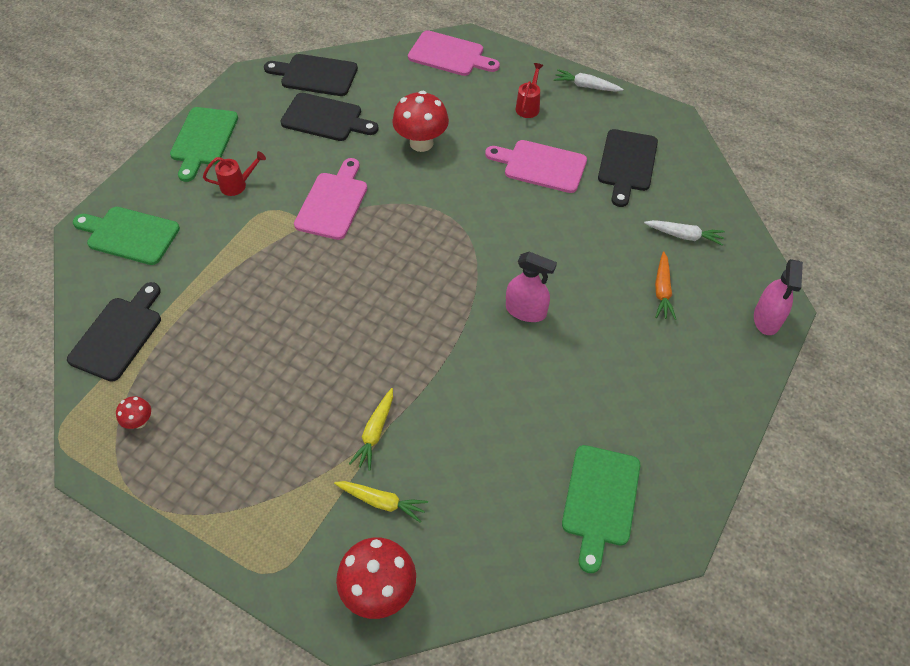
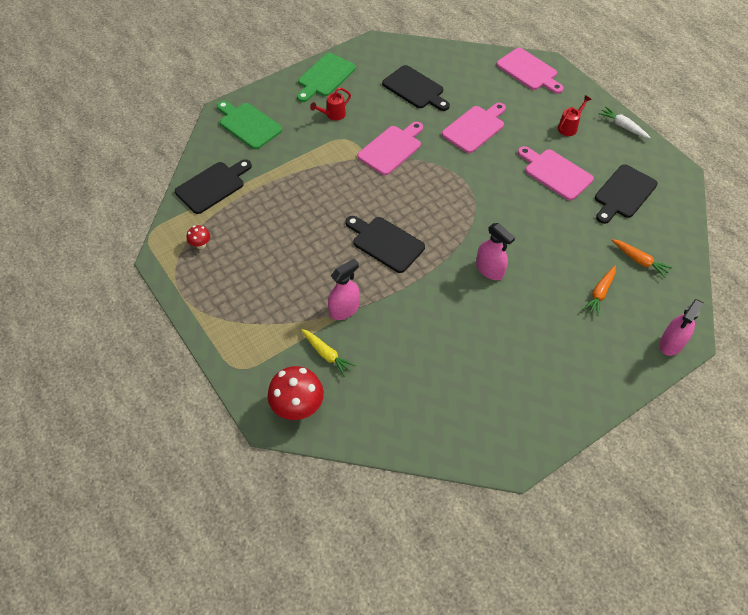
camera: 25 degrees right, 0 degrees up
(237, 185) = (333, 115): red watering can -> red watering can turned 135 degrees clockwise
(315, 75) = (423, 56): black cutting board -> black cutting board (385, 243)
(375, 432) = (344, 309): yellow carrot -> pink spray bottle
(421, 143) = (475, 128): red mushroom -> pink cutting board
(600, 500) = (475, 414): green cutting board -> none
(684, 235) = (639, 260): white carrot -> orange carrot

